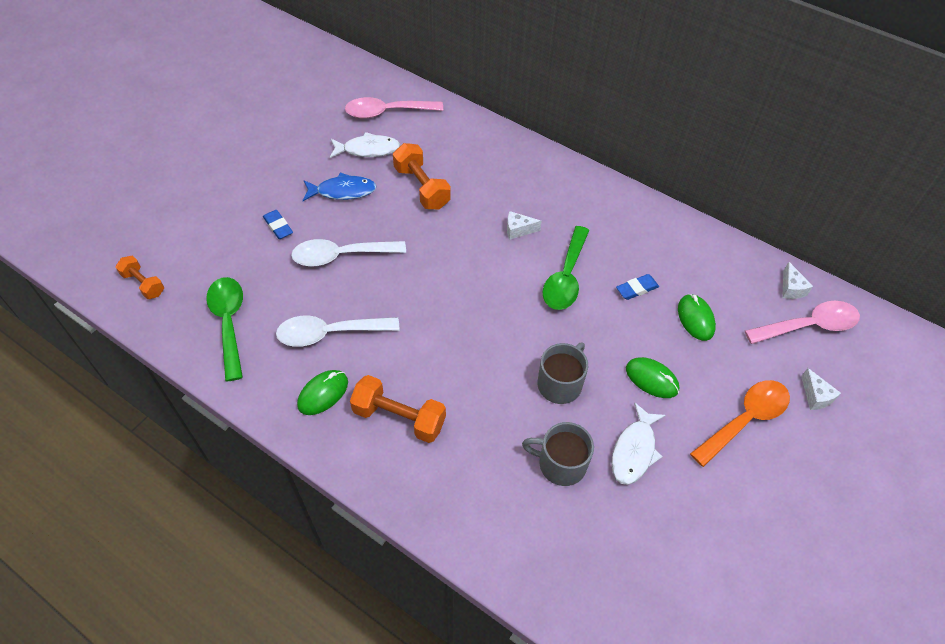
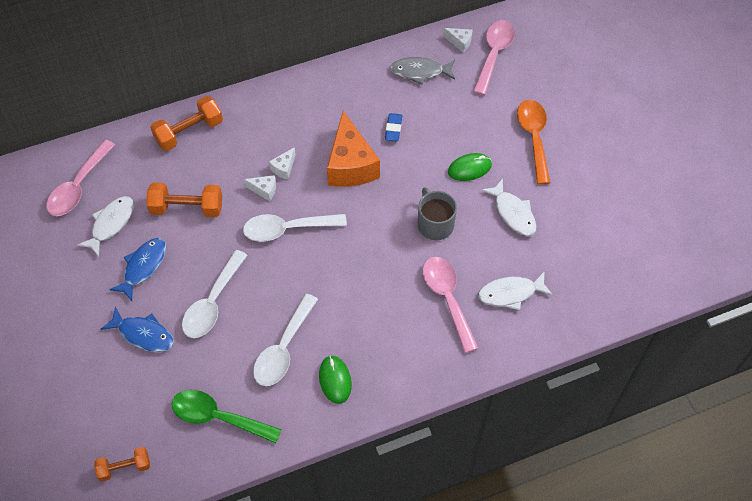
camera: 55 degrees left, 5 degrees up
(278, 226) = (143, 334): blue eraser -> blue fish
(399, 417) = (391, 339): orange dumbbell -> orange dumbbell (189, 132)
(457, 267) = (287, 229): none -> white spoon
(482, 443) = (447, 299): none -> pink spoon
(534, 503) = (510, 293): none -> white fish
(560, 464) = (494, 261): grey mug -> none
(566, 277) = (350, 165): green spoon -> orange cheese
(695, 319) = (442, 112): green mouse -> none
(722, 274) = (420, 71): none -> grey fish
(815, 396) = (544, 89): white cheese -> white cheese (264, 190)

